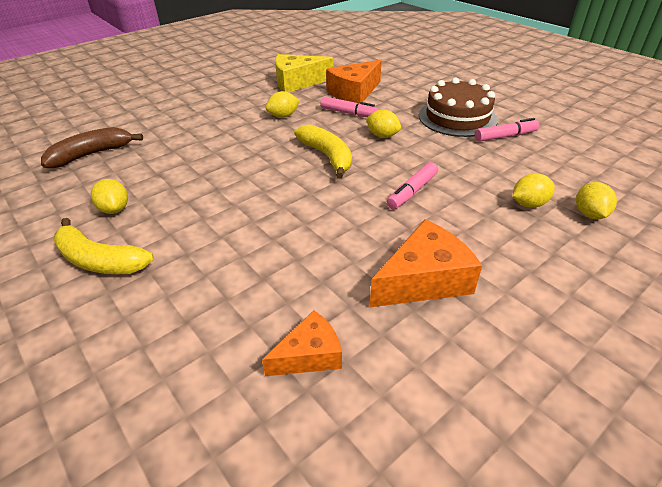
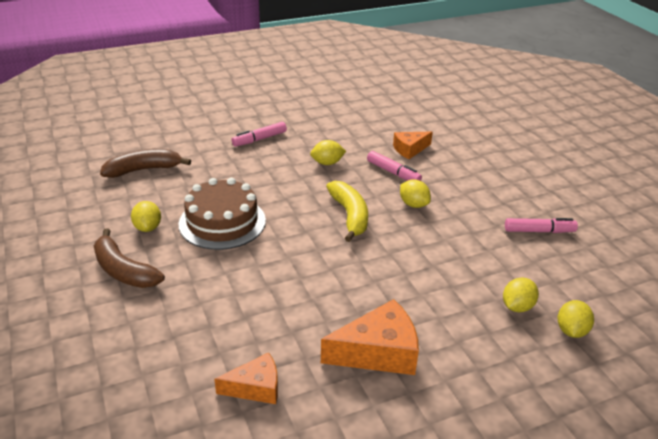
camera: 15 degrees right, 5 degrees down
(100, 260) = (124, 271): yellow banana -> brown banana
(297, 82) = (358, 126): yellow cheese -> none
(354, 93) = (409, 149): orange cheese -> orange cheese, size x0.62
(412, 191) = (411, 269): pink marker -> pink marker (259, 139)
(457, 118) = (501, 199): brown cake -> brown cake (222, 222)
(528, 204) = (517, 306): yellow lemon -> yellow lemon turned 45 degrees counterclockwise

